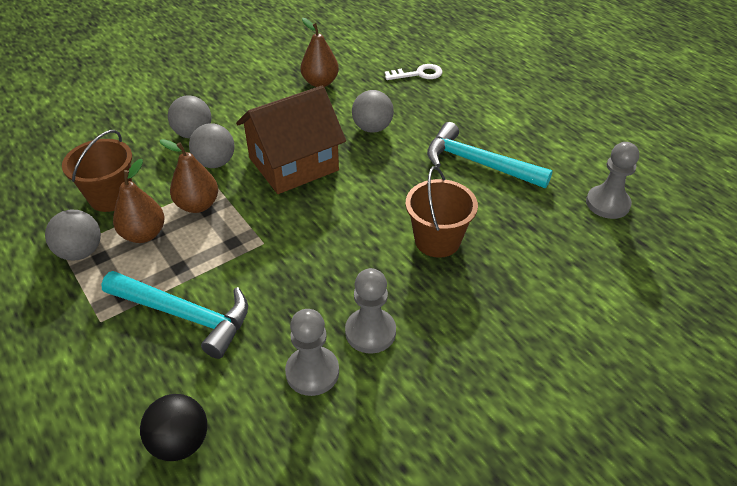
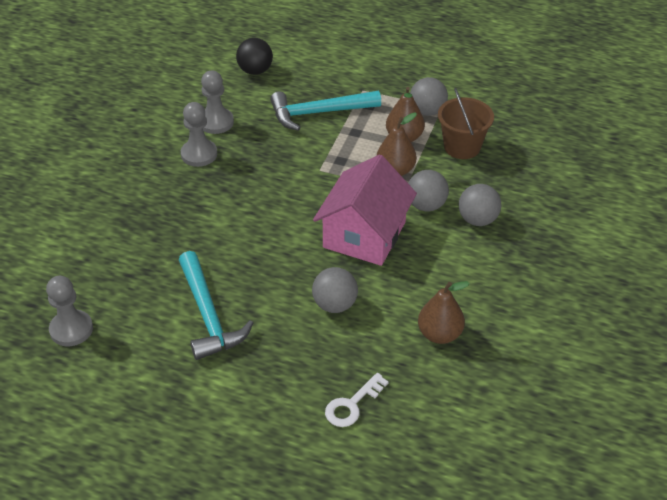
camera: 145 degrees right, 0 degrees up
(293, 164) = (364, 234): brown house -> pink house
(437, 240) = (197, 229): brown bucket -> none
(478, 163) = (208, 315): turquoise hammer -> turquoise hammer turned 75 degrees clockwise

